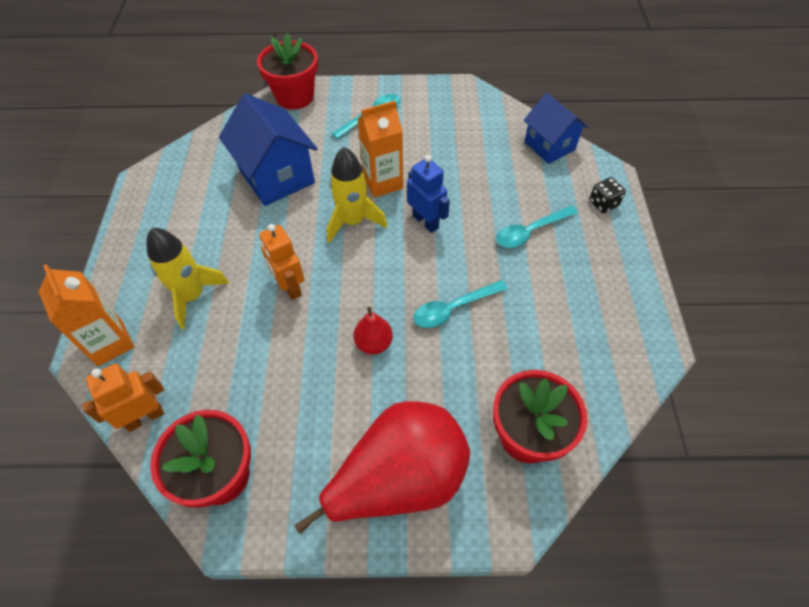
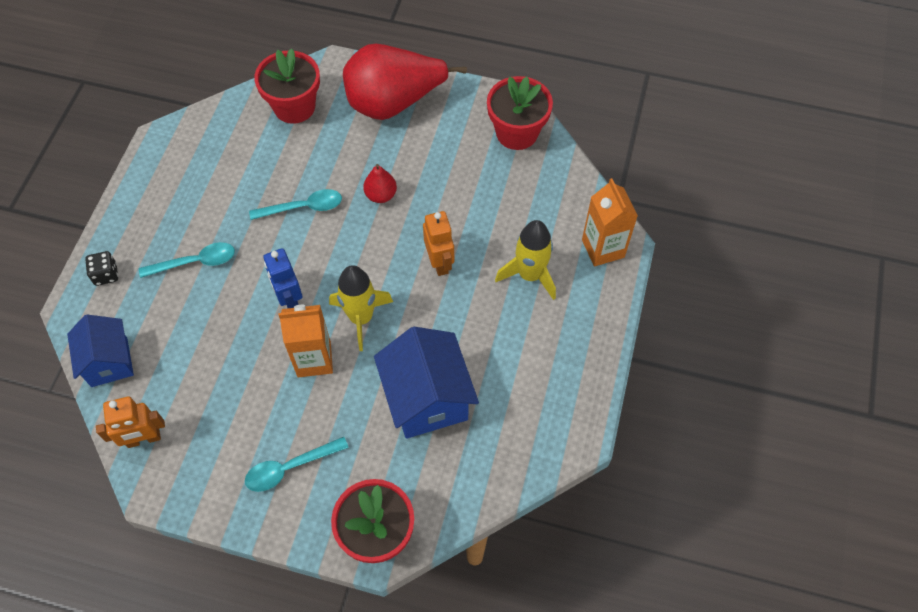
camera: 165 degrees left, 5 degrees up
(145, 417) = (571, 183): orange robot -> orange robot (144, 439)

